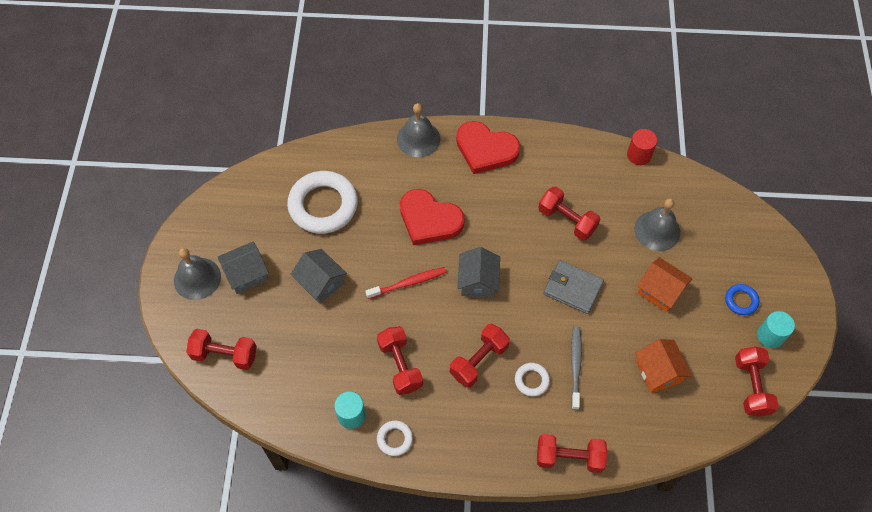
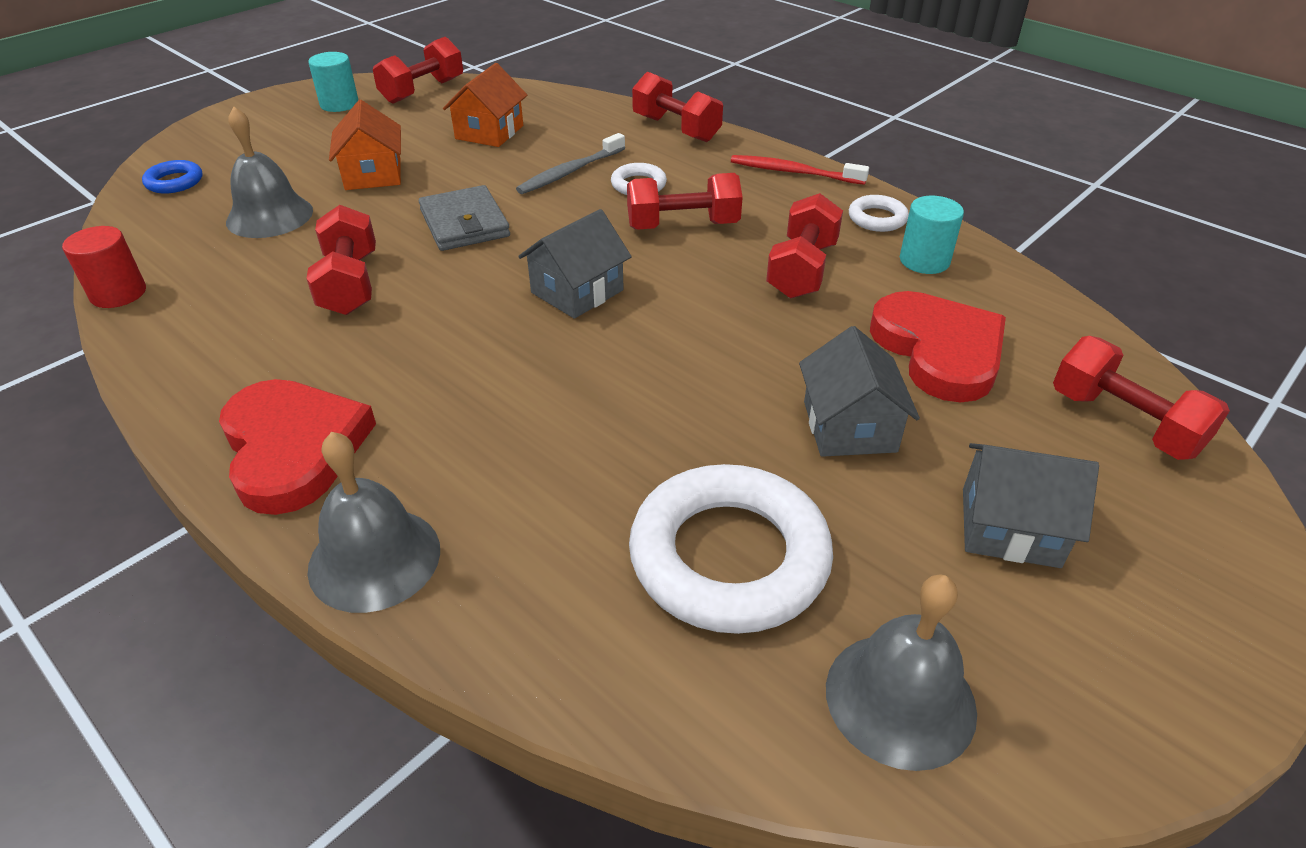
camera: 140 degrees left, 20 degrees down
(197, 278) = (1148, 587): grey bell -> grey bell (900, 699)
(408, 283) = (688, 344): red toothbrush -> red toothbrush (793, 172)
(429, 220) = (547, 404): red heart -> red heart (939, 350)
(741, 301) = (312, 132): blue ring -> blue ring (174, 182)

